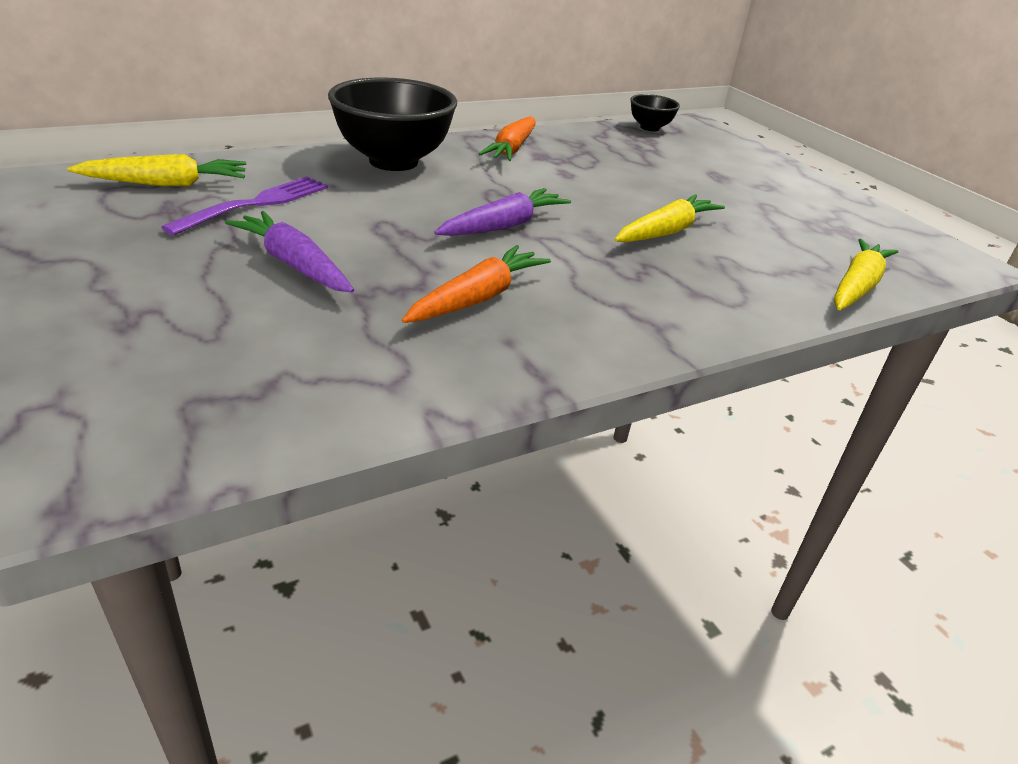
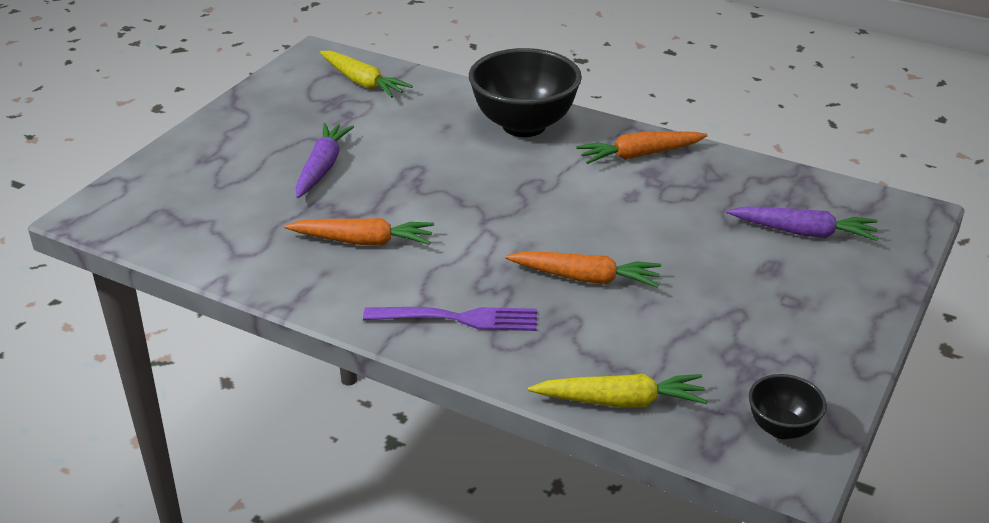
camera: 60 degrees right, 0 degrees up
(255, 204) = (378, 119): purple fork -> purple fork (457, 319)
(504, 226) = (483, 209): purple carrot -> purple carrot (804, 232)
(649, 128) = (836, 194): black bowl -> black bowl (781, 428)
(666, 231) = (585, 278): yellow carrot -> orange carrot

